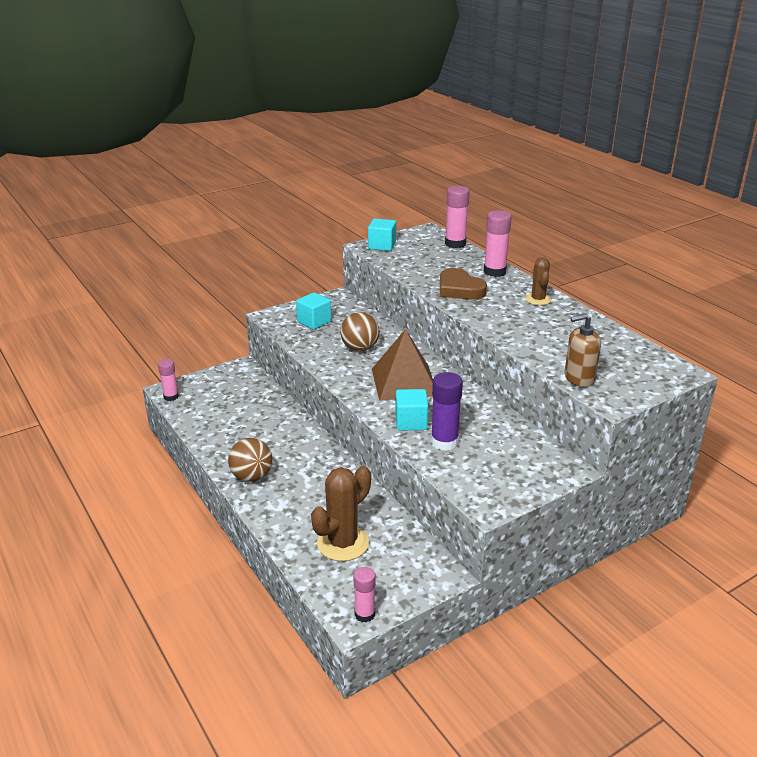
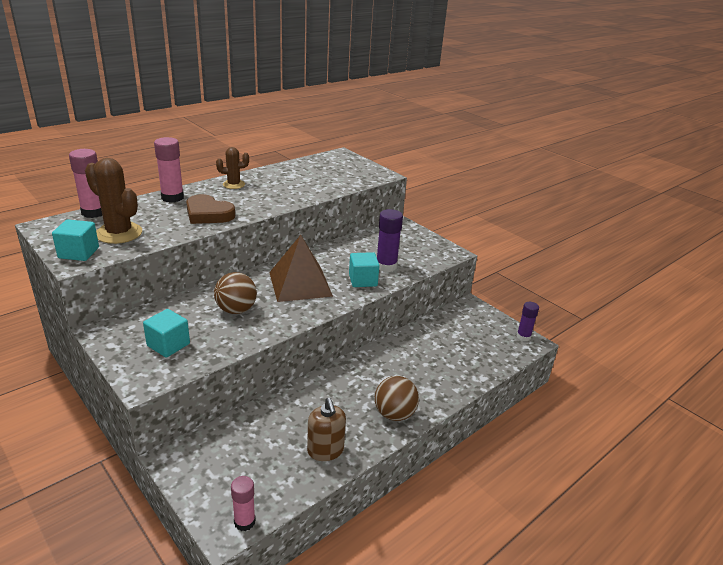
camera: 100 degrees left, 0 degrees up
(343, 543) = (461, 350): brown cactus -> brown cactus (119, 233)
(364, 614) = (523, 337): pink glue stick -> purple glue stick
(459, 289) = (208, 214): brown heart -> brown heart turned 75 degrees clockwise
(579, 378) = (357, 181): brown soap dispenser -> brown soap dispenser (325, 450)

